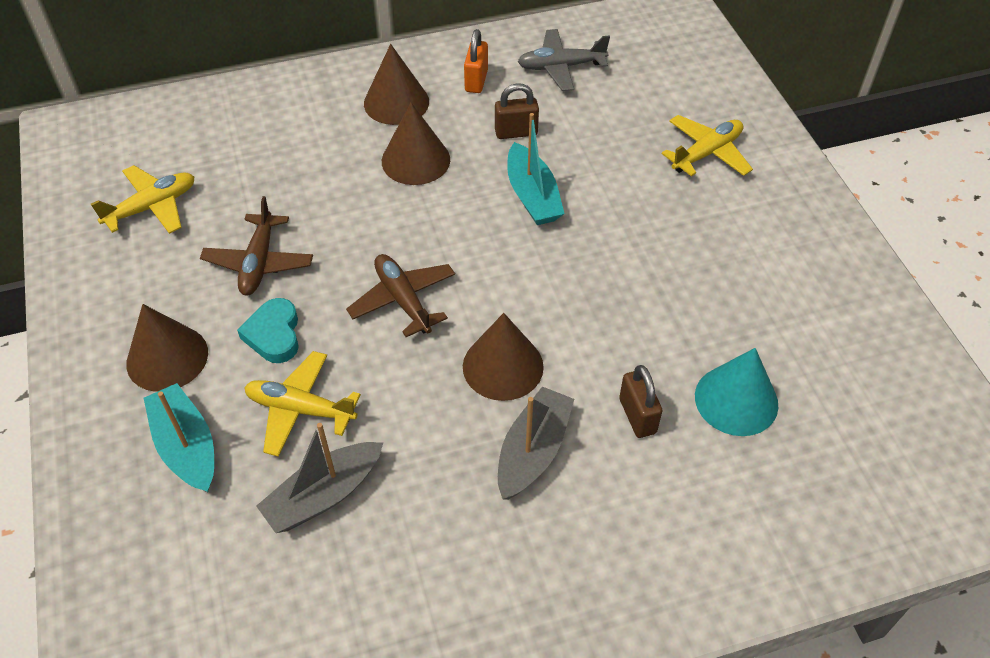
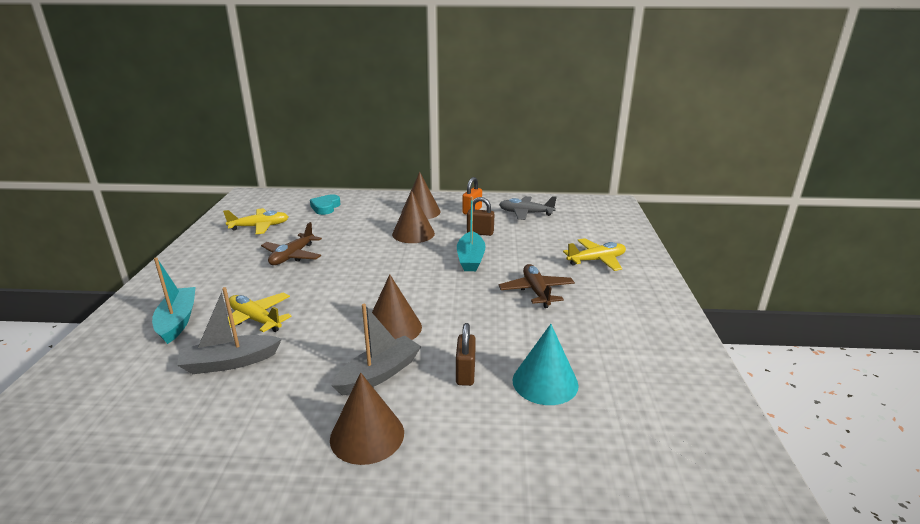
camera: 20 degrees right, 25 degrees down
(167, 357) = (207, 282): brown cone -> brown cone (367, 435)
(274, 335) = (272, 285): turquoise heart -> turquoise heart (325, 207)
(403, 300) = (357, 286): brown plane -> brown plane (536, 291)

